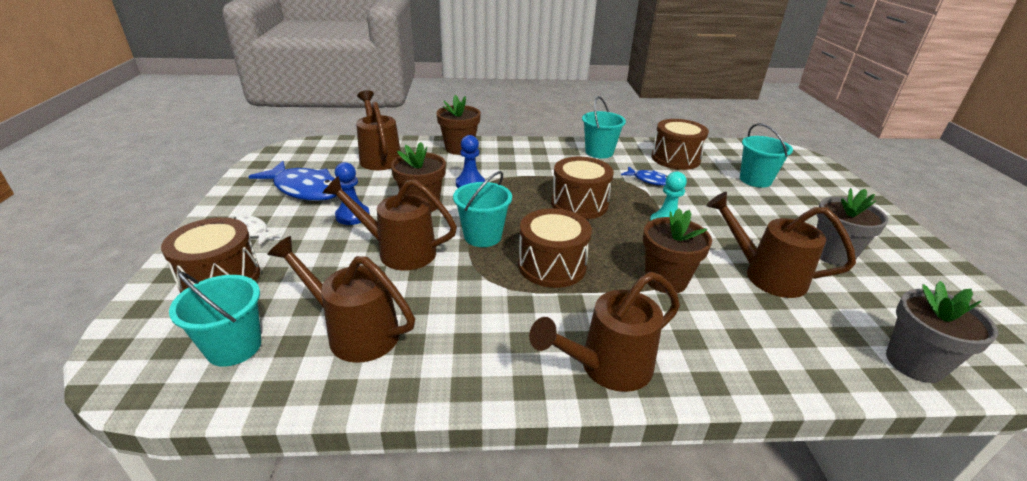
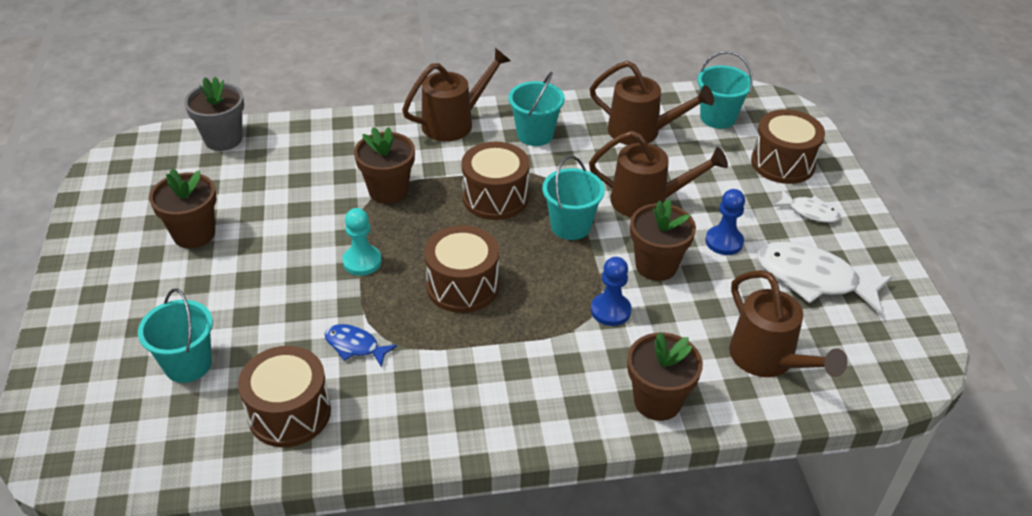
camera: 175 degrees right, 10 degrees up
(305, 189) = (813, 279): blue fish -> white fish
(599, 152) = (419, 418): turquoise bucket -> turquoise bucket (535, 134)
(765, 275) = (287, 203): brown watering can -> none
(832, 254) = (194, 234): grey flower pot -> brown flower pot

